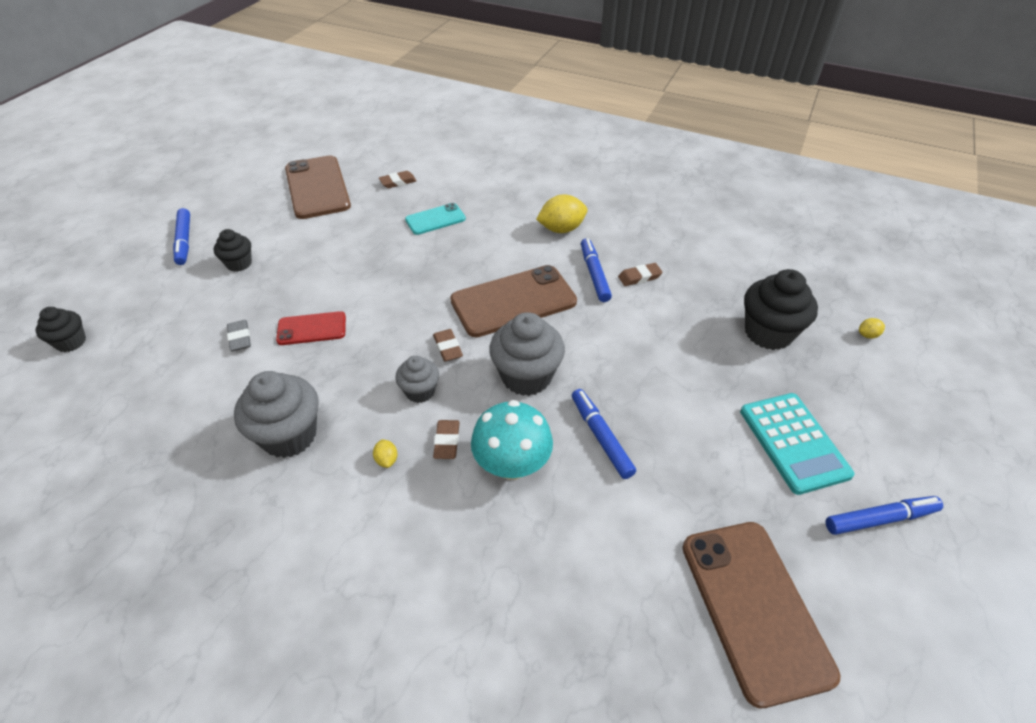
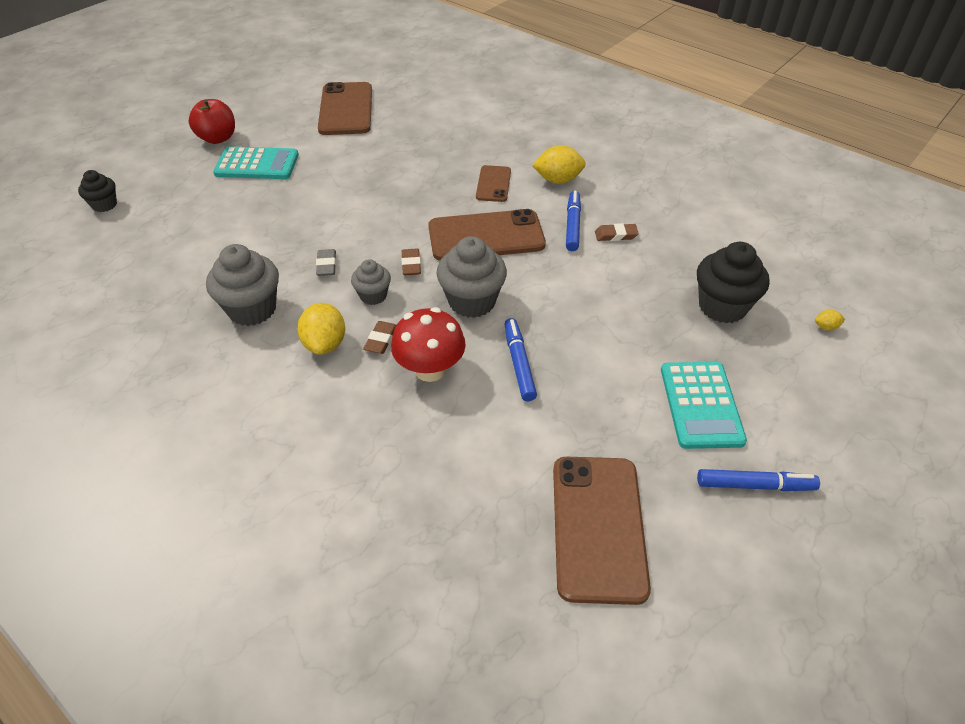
camera: 15 degrees right, 0 degrees up
(184, 241) = (218, 138): blue marker -> red apple
(239, 263) = (257, 164): black cupcake -> turquoise calculator
(240, 338) = (238, 225): grey eraser -> grey eraser (326, 265)
(312, 329) = (299, 228): red phone -> none
(387, 460) = (325, 344): yellow lemon -> yellow lemon, size x2.16
(398, 182) = (420, 115): brown eraser -> none
(435, 219) = (442, 153): turquoise phone -> none
(499, 244) = (493, 184): none -> brown phone
(512, 465) = (430, 369): turquoise mushroom -> red mushroom

